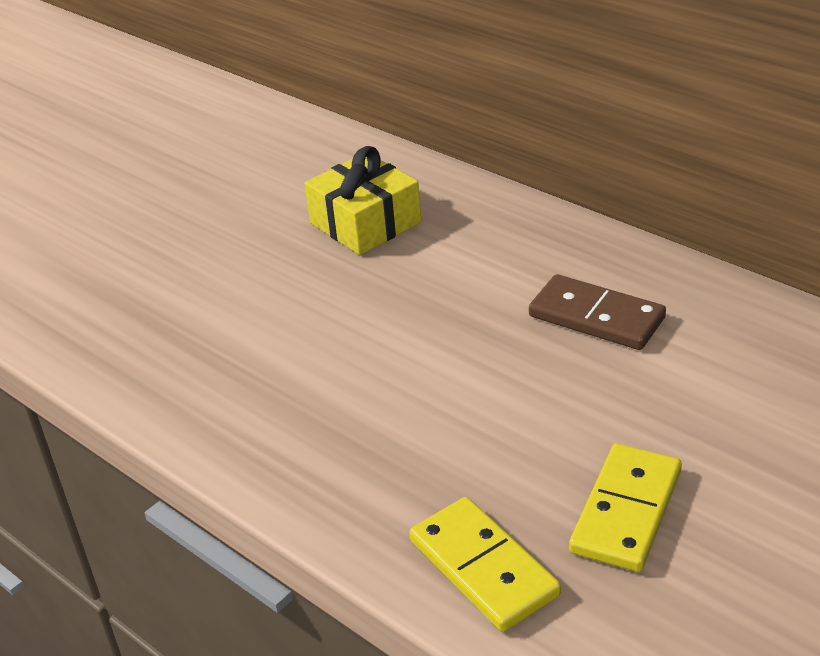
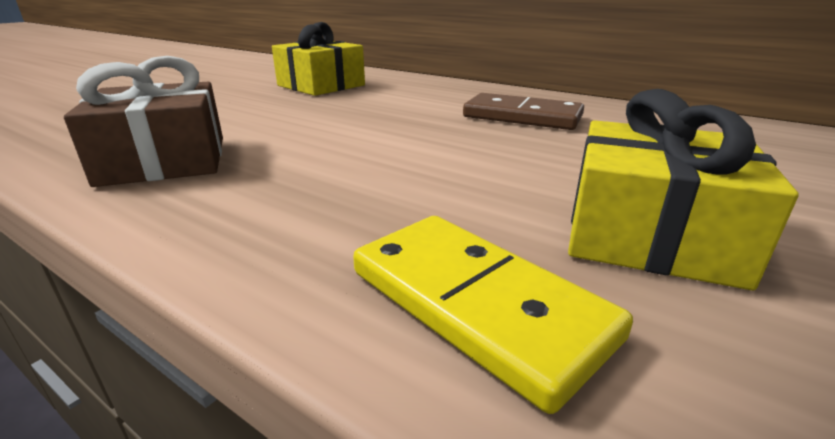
camera: 10 degrees left, 10 degrees down
(238, 399) = (165, 160): none -> brown gift
(626, 511) = (650, 234): yellow domino -> yellow gift

